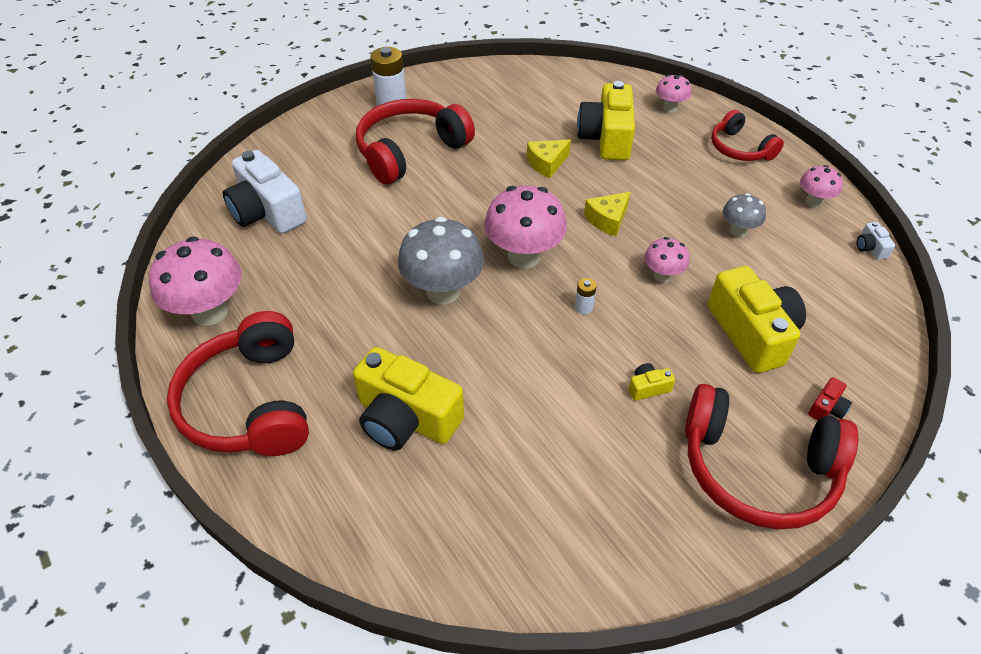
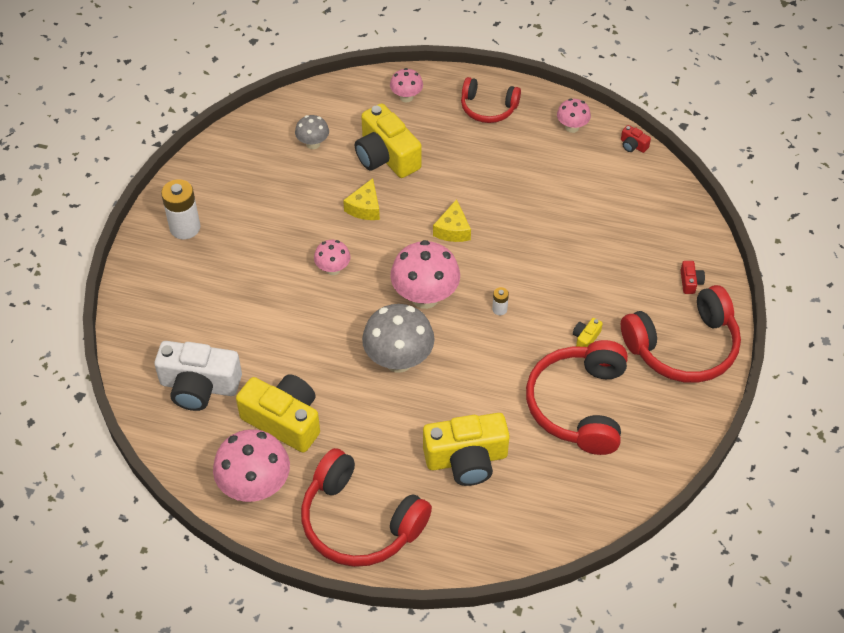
camera: 40 degrees left, 5 degrees up
(410, 151) = (250, 262): red headphones -> red headphones (579, 405)
(662, 276) = (526, 252): pink mushroom -> pink mushroom (333, 269)
(738, 231) = (544, 183): grey mushroom -> grey mushroom (313, 144)
(752, 333) = (613, 259): yellow camera -> yellow camera (284, 420)
(870, 248) = (633, 145): white camera -> red camera

